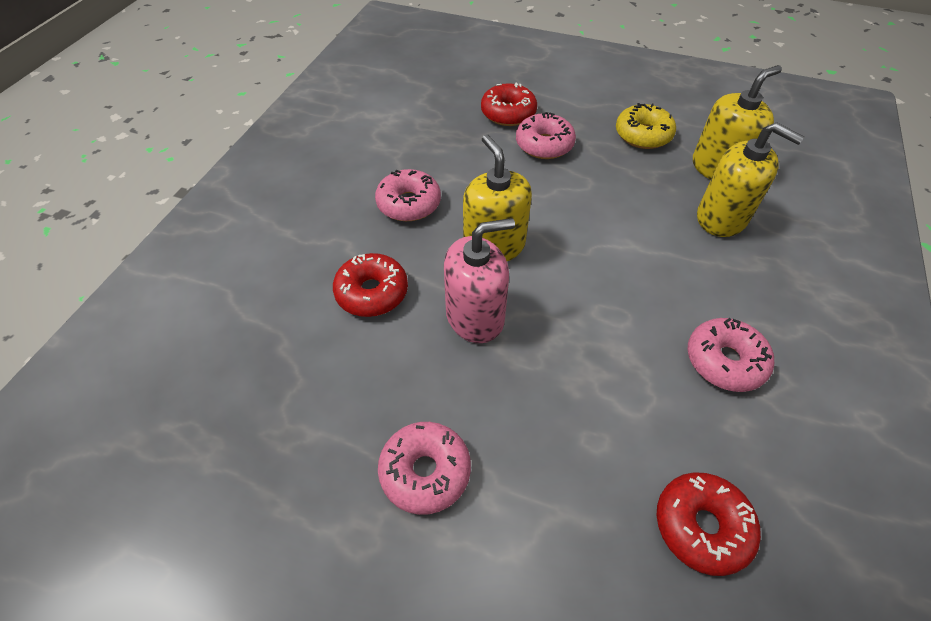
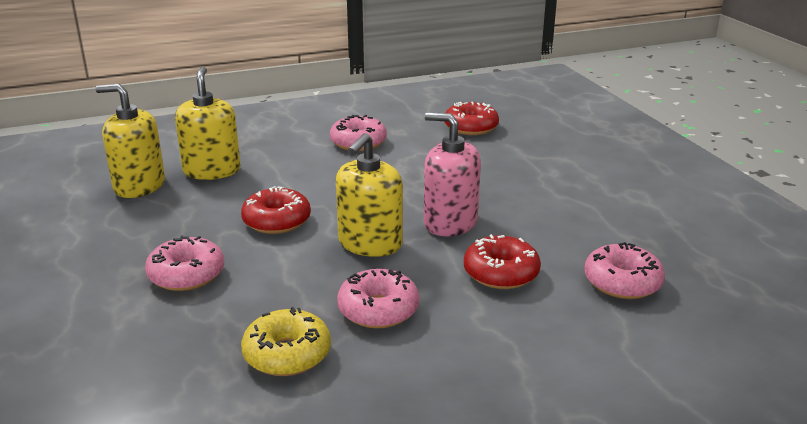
camera: 130 degrees left, 25 degrees down
(425, 471) = (574, 193): pink donut -> pink donut (622, 282)
(508, 113) = (141, 321): red donut -> red donut (277, 221)
(643, 135) = (113, 230): yellow donut -> yellow donut (287, 354)

